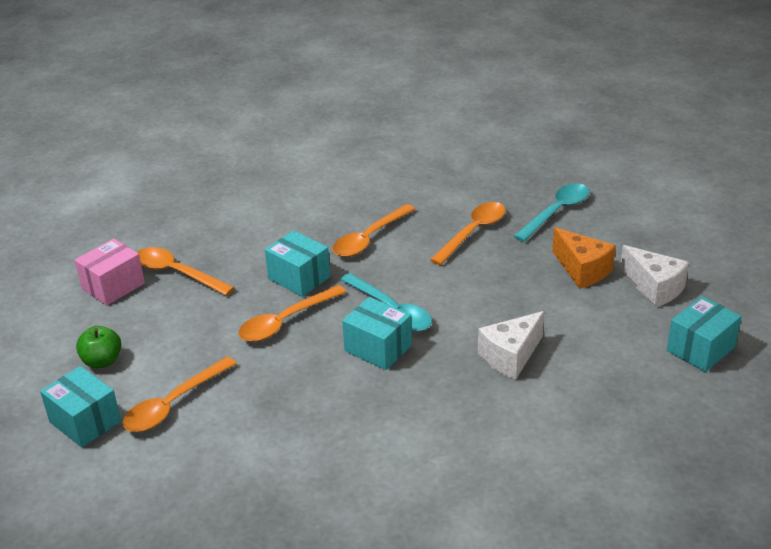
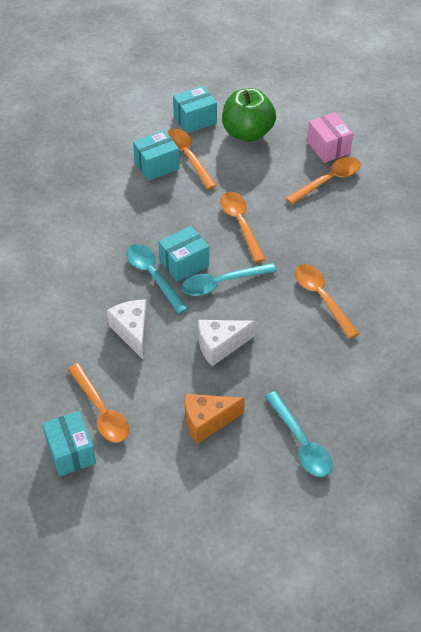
camera: 110 degrees right, 15 degrees up
(102, 361) = (247, 133): green apple -> green apple, size x1.85
(299, 278) = (289, 243): turquoise box -> turquoise box (156, 165)
(414, 367) = (153, 276): none -> turquoise spoon
(473, 233) = (297, 368): orange spoon -> orange spoon (101, 411)
(654, 288) = (157, 461): white cheese -> white cheese (220, 346)

